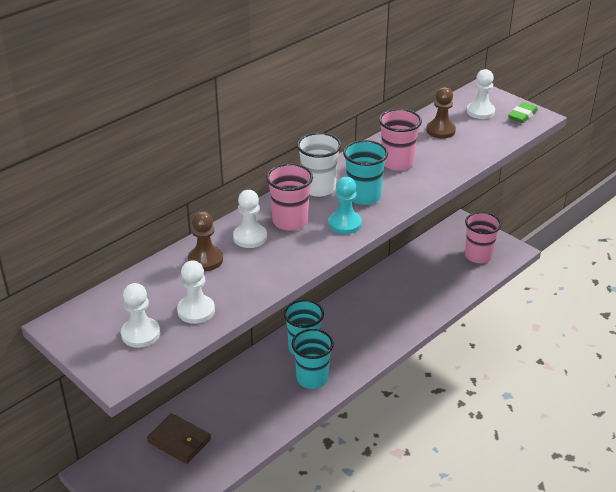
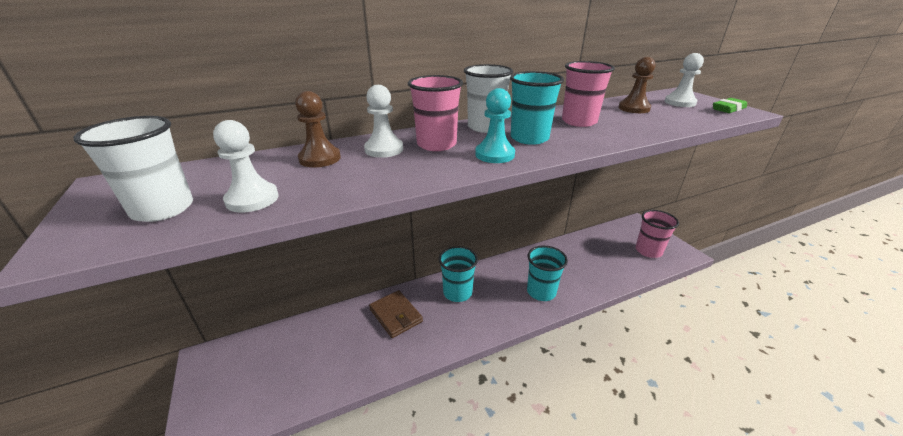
camera: 20 degrees right, 5 degrees down
(140, 334) = (163, 209): white pawn -> white cup
(179, 441) = (297, 351): brown wallet -> brown wallet (396, 315)
(312, 378) = (451, 323): turquoise cup -> turquoise cup (541, 292)

